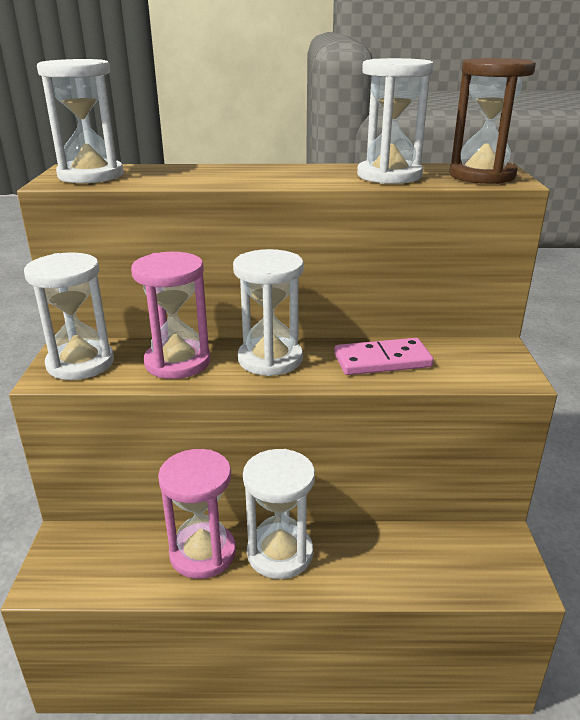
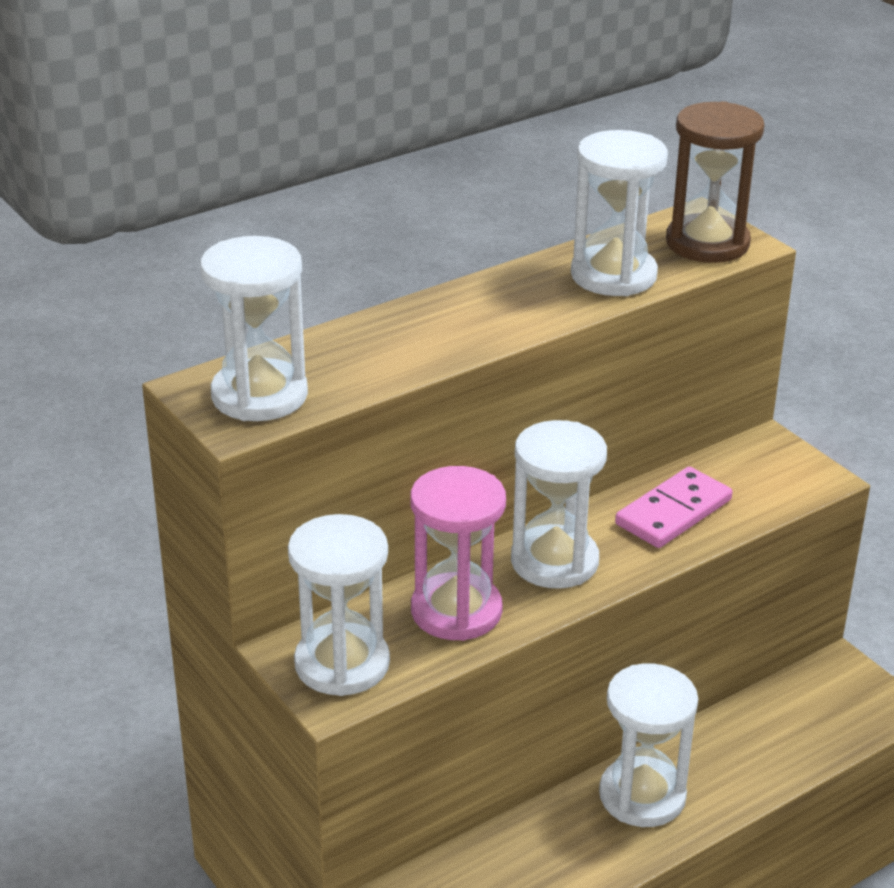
camera: 35 degrees left, 5 degrees up
(203, 553) = (562, 838): pink hourglass -> none

